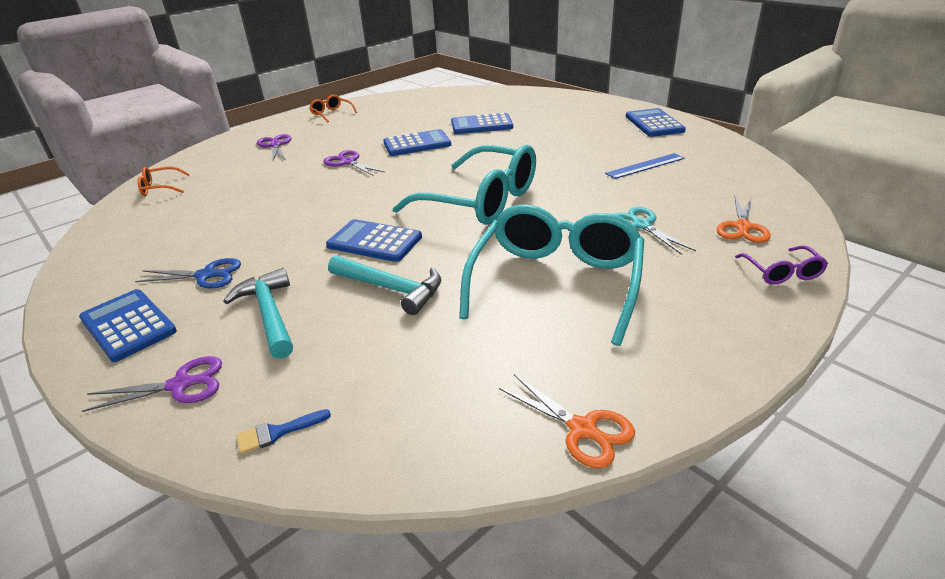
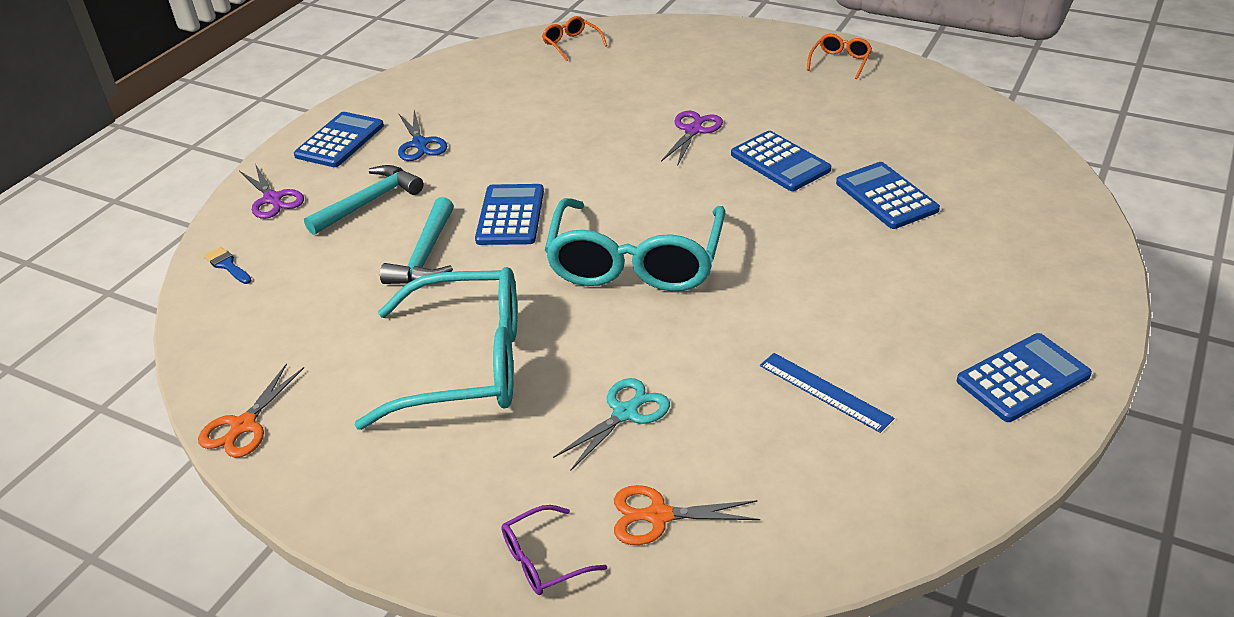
camera: 70 degrees right, 5 degrees up
(275, 145) = (713, 63): purple scissors -> none

